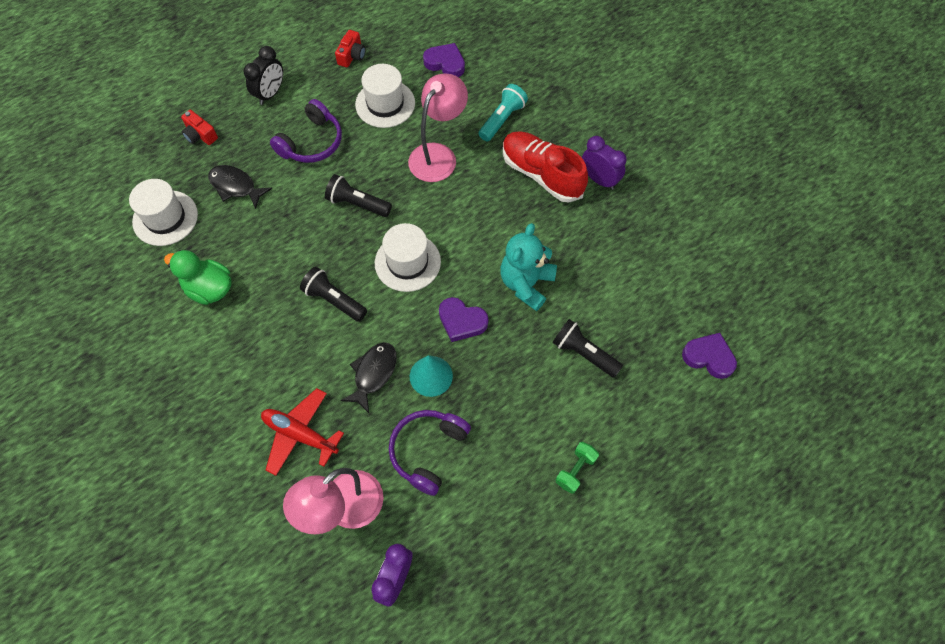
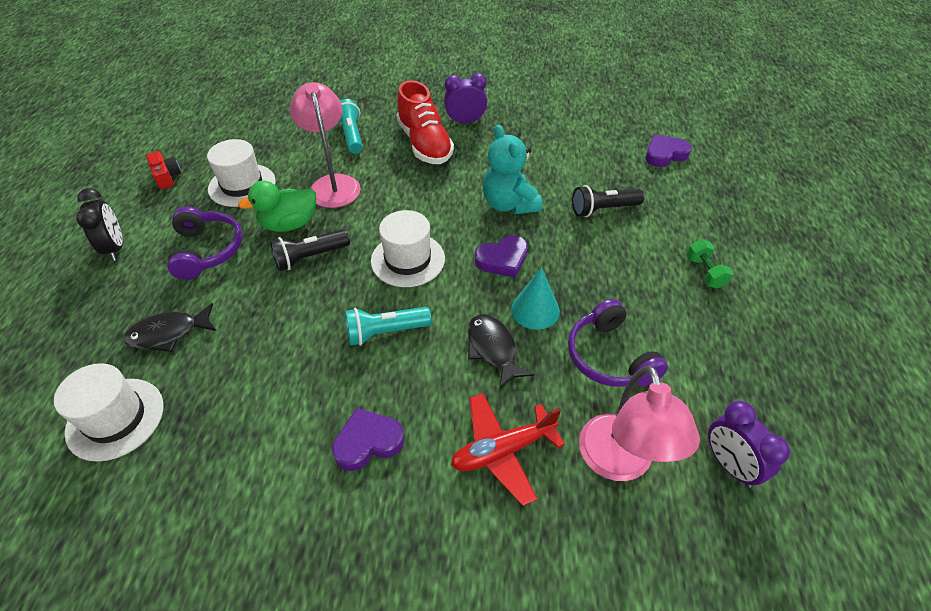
camera: 50 degrees left, 15 degrees down
(200, 135) = (71, 326): red camera -> none
(209, 289) = (250, 430): green duck -> green duck (289, 224)
(334, 300) = (385, 332): black flashlight -> turquoise flashlight
(445, 63) = (259, 134): purple heart -> purple heart (368, 442)
(541, 174) = (425, 144): red shoe -> red shoe turned 105 degrees counterclockwise

